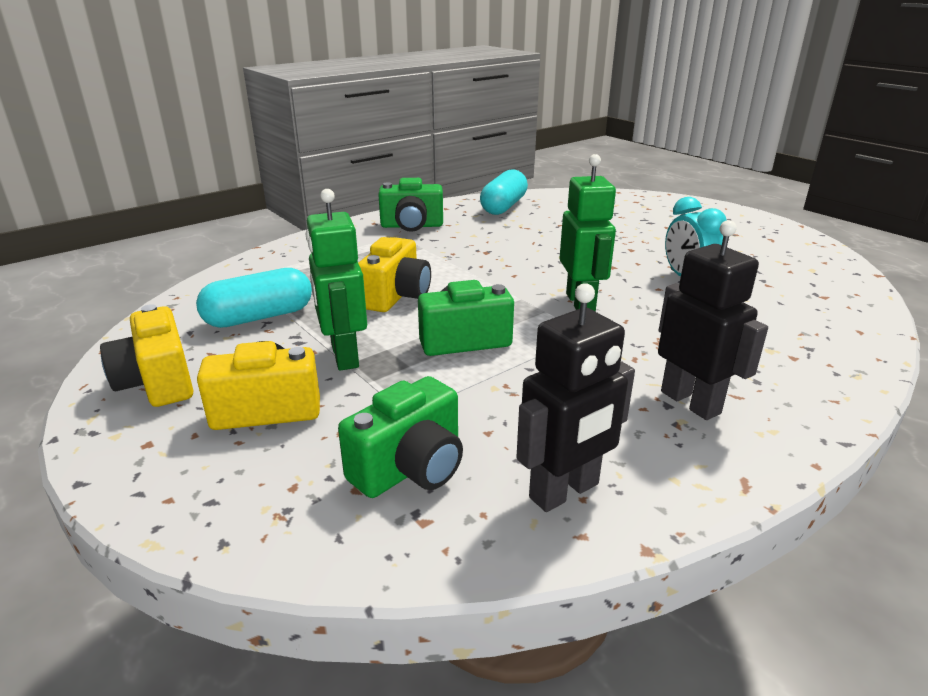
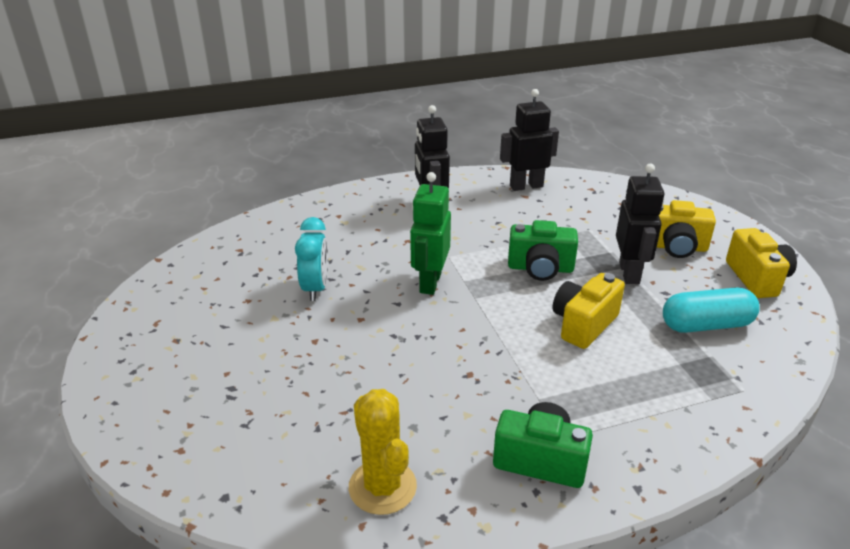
camera: 160 degrees left, 5 degrees up
(344, 356) = (629, 273): green robot -> black robot
(410, 468) = (593, 206): green camera -> none
(503, 207) = (382, 487): turquoise capsule -> yellow cactus

